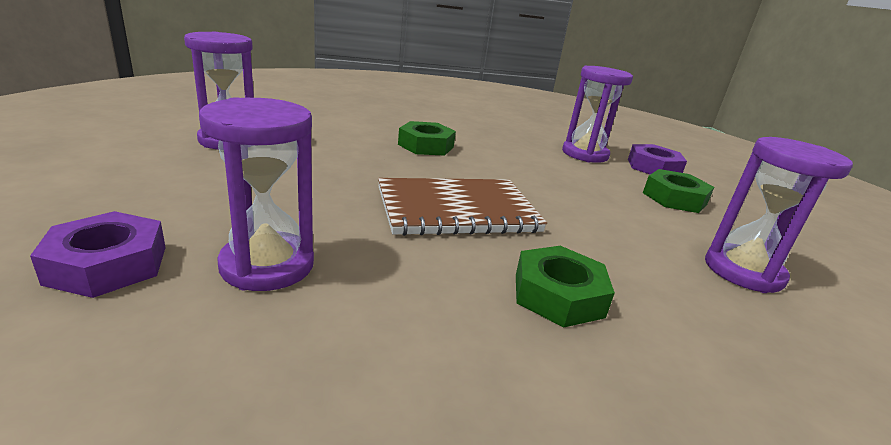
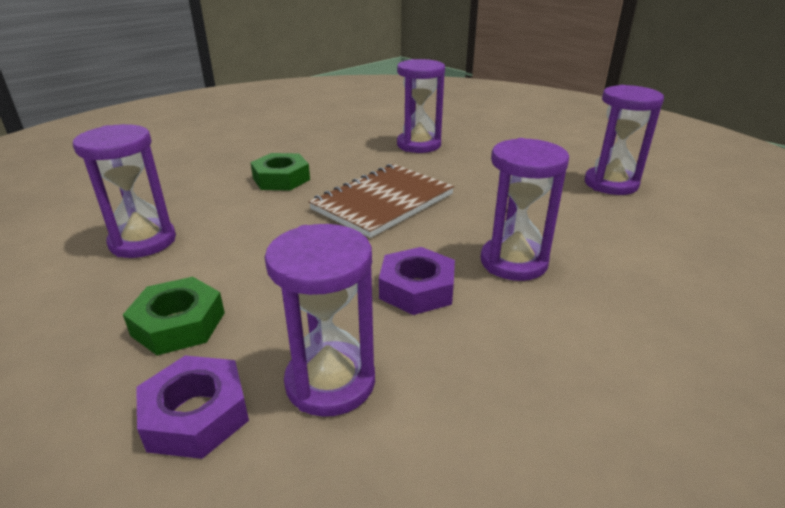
camera: 150 degrees right, 5 degrees up
(107, 265) = (464, 128): purple nut -> purple nut (417, 289)
(426, 146) = (513, 262): green nut -> purple hourglass

